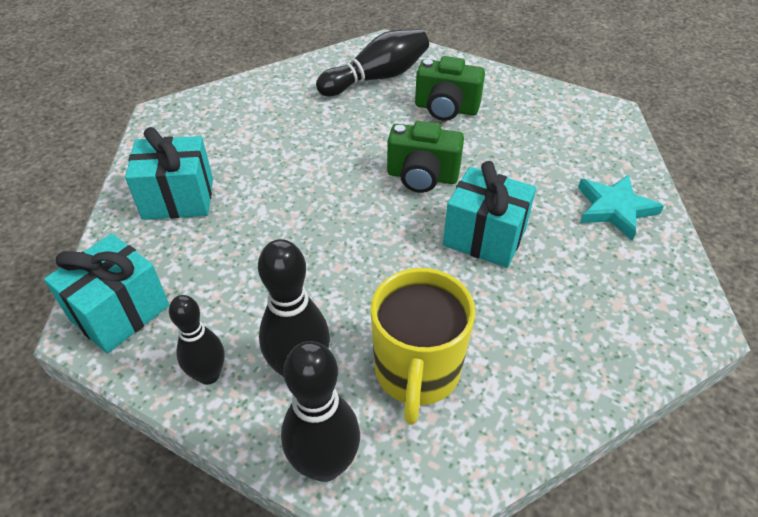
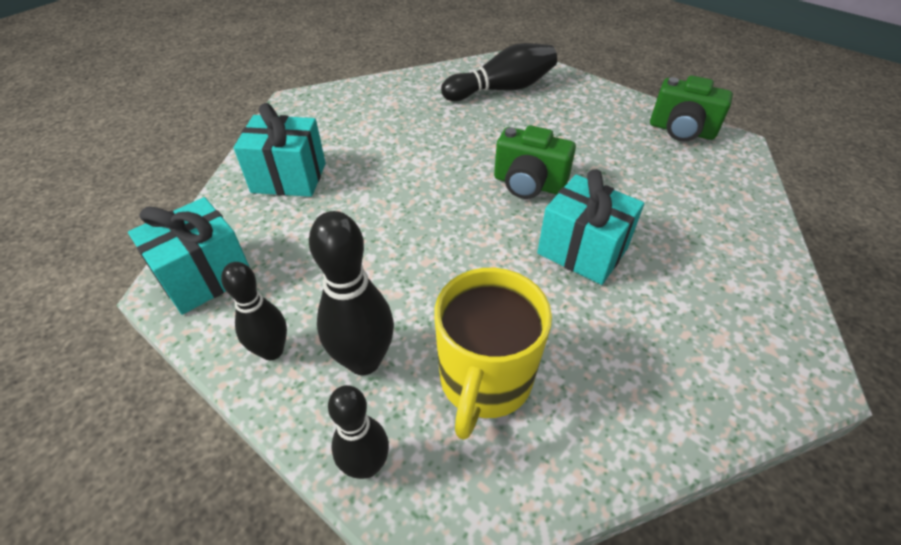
camera: 10 degrees right, 0 degrees up
(325, 464) = (366, 465): black bowling pin -> black bowling pin, size x0.66
(446, 109) = (565, 123): green camera -> green camera (681, 131)
(614, 209) = (728, 239): turquoise star -> none

